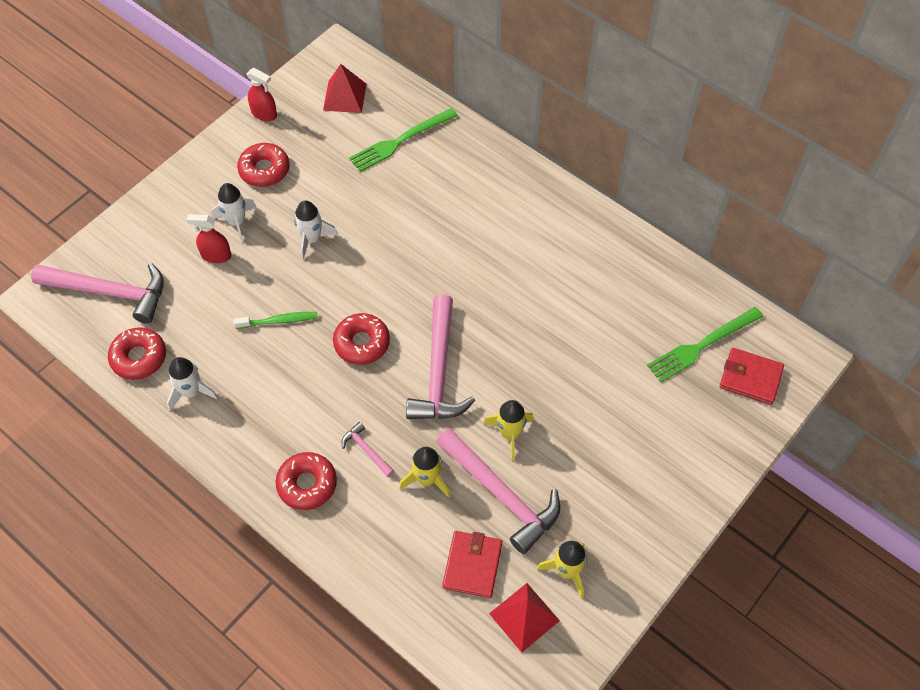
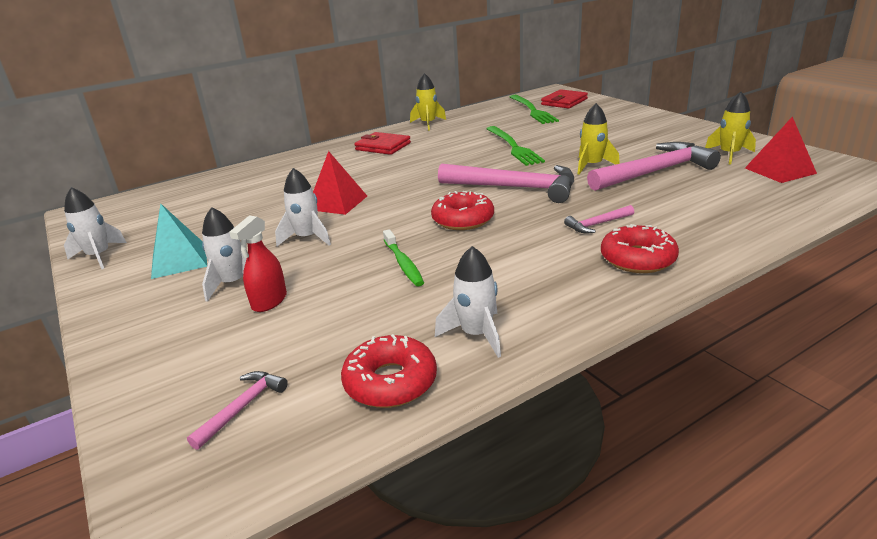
camera: 70 degrees left, 30 degrees down
(110, 292) = (242, 407): pink hammer -> pink hammer, size x0.45
(264, 114) = (99, 256): red spray bottle -> white rocket
(264, 170) = (179, 260): red donut -> turquoise pyramid
(278, 321) = (403, 263): green toothbrush -> green toothbrush turned 150 degrees clockwise
(345, 97) = (146, 211): red pyramid -> red pyramid (337, 202)
(400, 141) = (237, 189): green fork -> green fork (513, 147)
(427, 479) = (636, 199): yellow rocket -> yellow rocket (428, 124)
(472, 565) = (731, 186): red wallet -> red wallet (383, 146)

